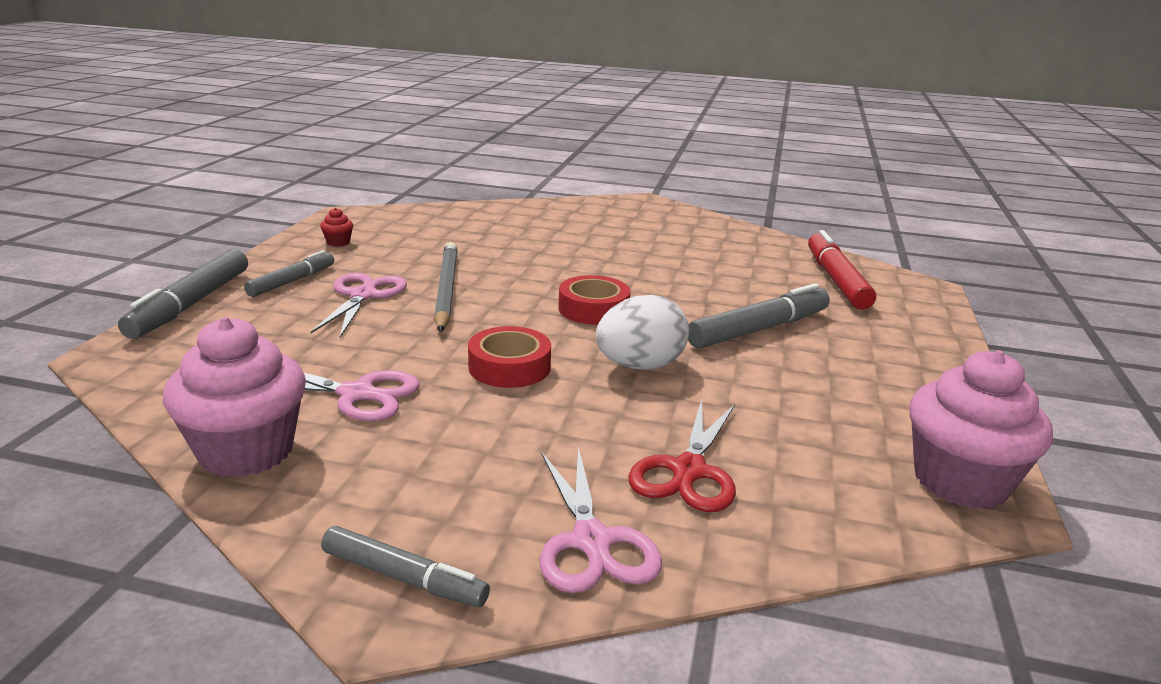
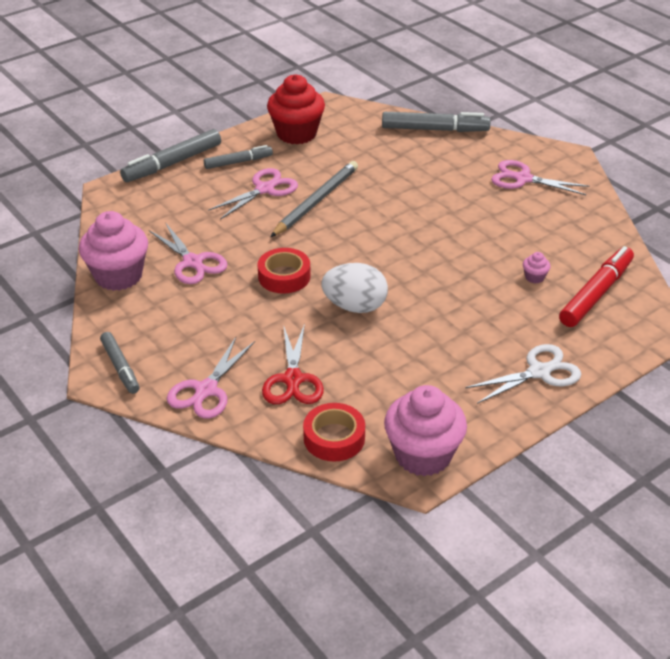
camera: 40 degrees right, 15 degrees up
(338, 242) = (296, 134): red cupcake -> red cupcake, size x2.47
(593, 309) = (384, 252): red tape -> red tape (334, 438)
(633, 222) = (523, 179): none -> pink scissors
(688, 471) = (293, 379): red scissors -> red scissors turned 60 degrees counterclockwise
(759, 329) = (468, 311): grey marker -> grey marker (435, 129)
(767, 284) = (534, 277): none -> pink cupcake
(908, 354) = (539, 372): none -> white scissors

